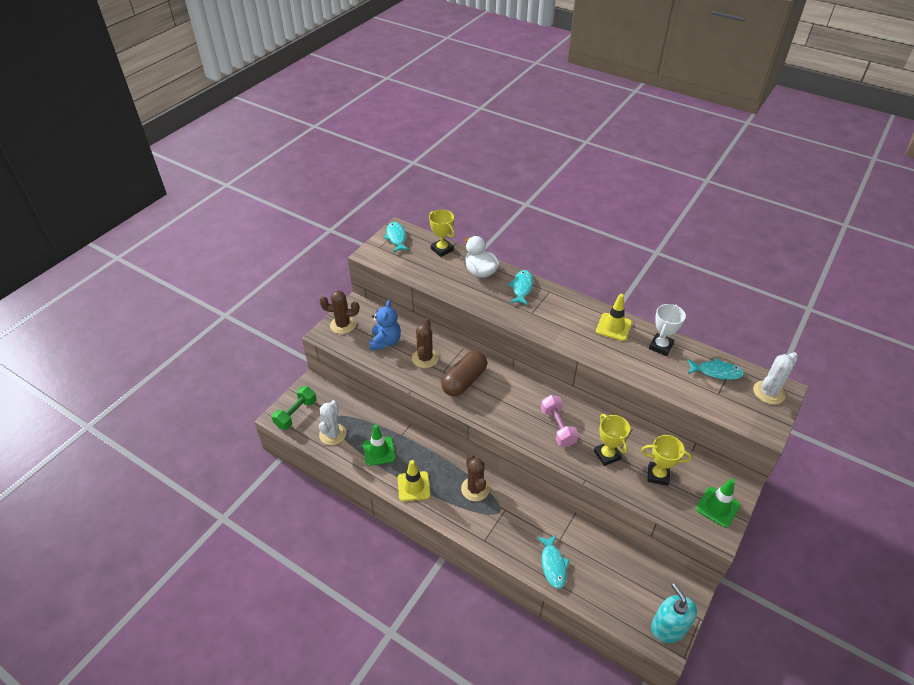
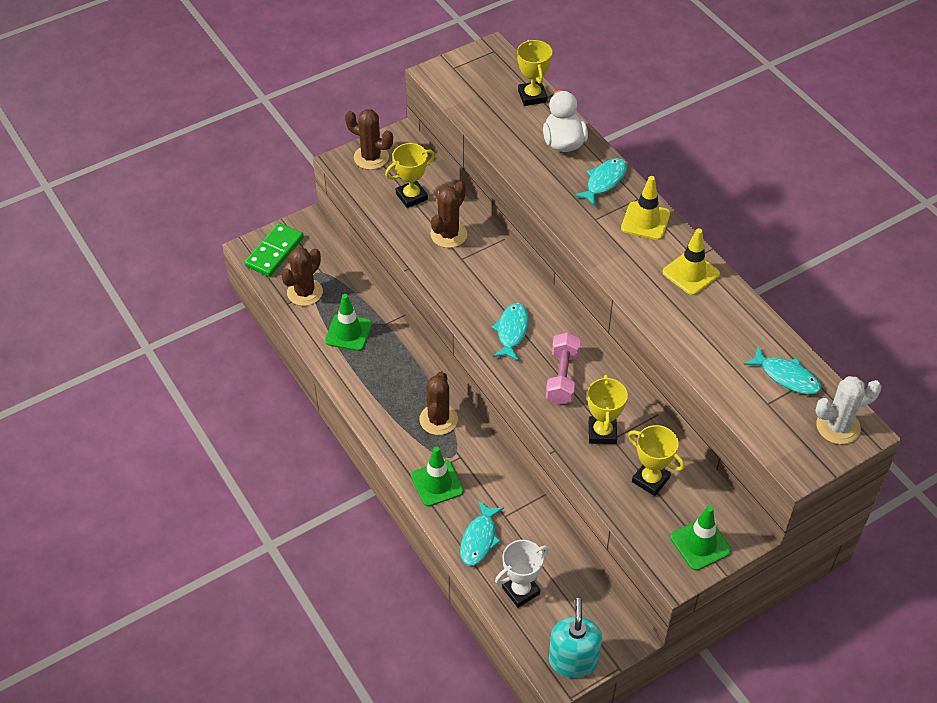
camera: 25 degrees right, 5 degrees up
(296, 413) = (274, 252): green dumbbell -> green domino
(332, 434) = (305, 292): white cactus -> brown cactus
(385, 341) = (411, 196): blue teddy bear -> yellow trophy
(396, 238) = (482, 61): turquoise fish -> turquoise fish (512, 331)
(413, 486) = (367, 388): yellow traffic cone -> yellow traffic cone (645, 221)
(464, 381) = (480, 280): brown capsule -> none
(501, 536) = (437, 483): none -> green traffic cone
(660, 346) = (736, 319): white trophy -> white trophy (520, 591)

